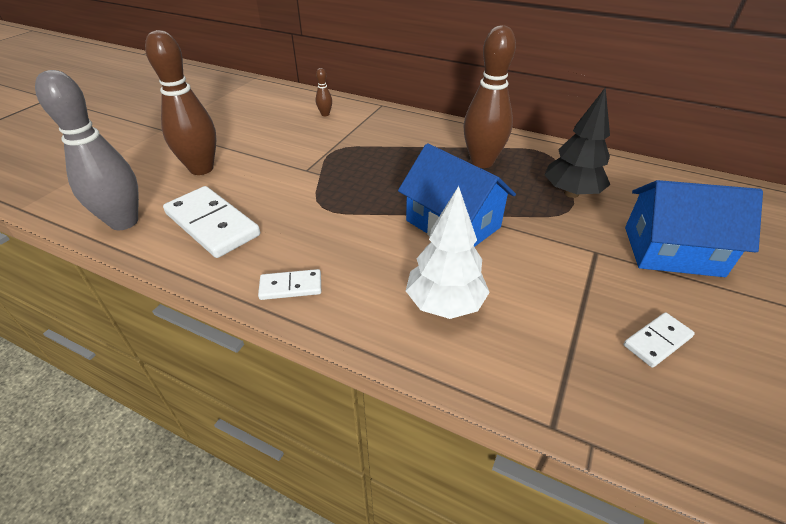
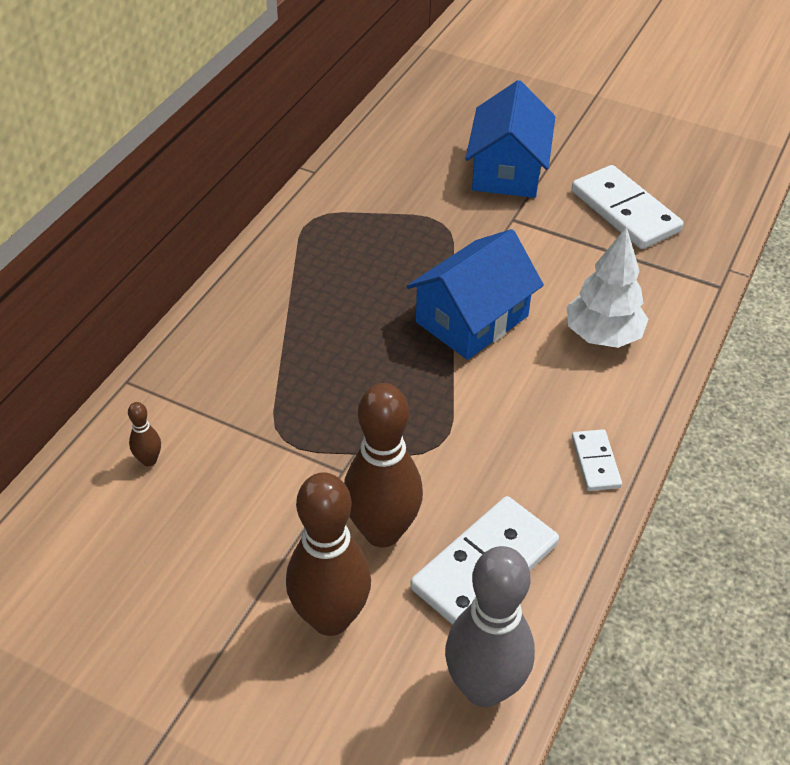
camera: 90 degrees left, 5 degrees up
(482, 162) = (333, 279): brown bowling pin -> brown bowling pin (382, 531)
(571, 193) = (409, 214): black tree -> none
(657, 341) = (624, 211): white domino -> white domino, size x1.93

